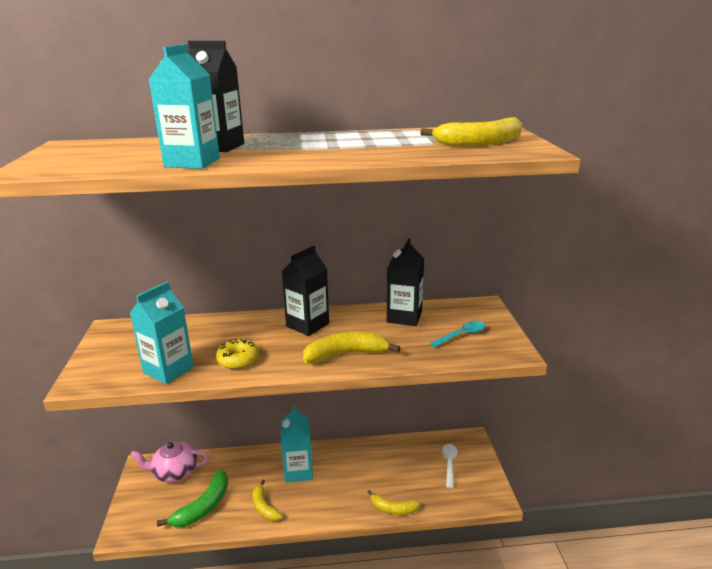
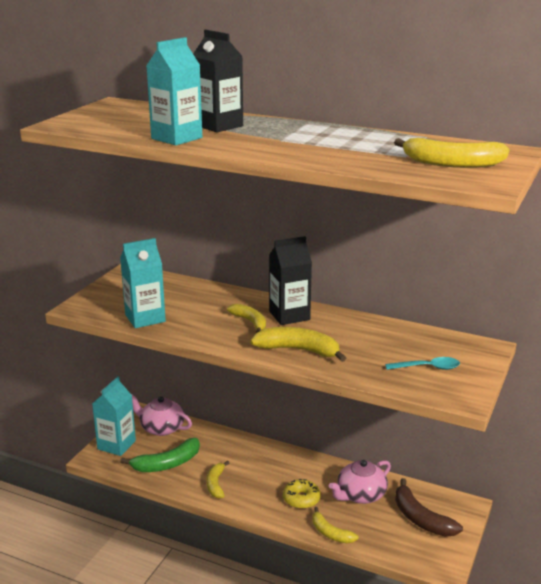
camera: 30 degrees right, 0 degrees up
(238, 360) = (204, 327): yellow donut -> yellow donut (301, 499)
(278, 341) = (250, 322): none -> yellow banana
(298, 471) = (266, 467): turquoise carton -> turquoise carton (116, 445)
(391, 463) = (360, 495): none -> pink teapot
(404, 317) = (388, 335): black carton -> none
(449, 464) = (421, 518): white spoon -> brown banana

